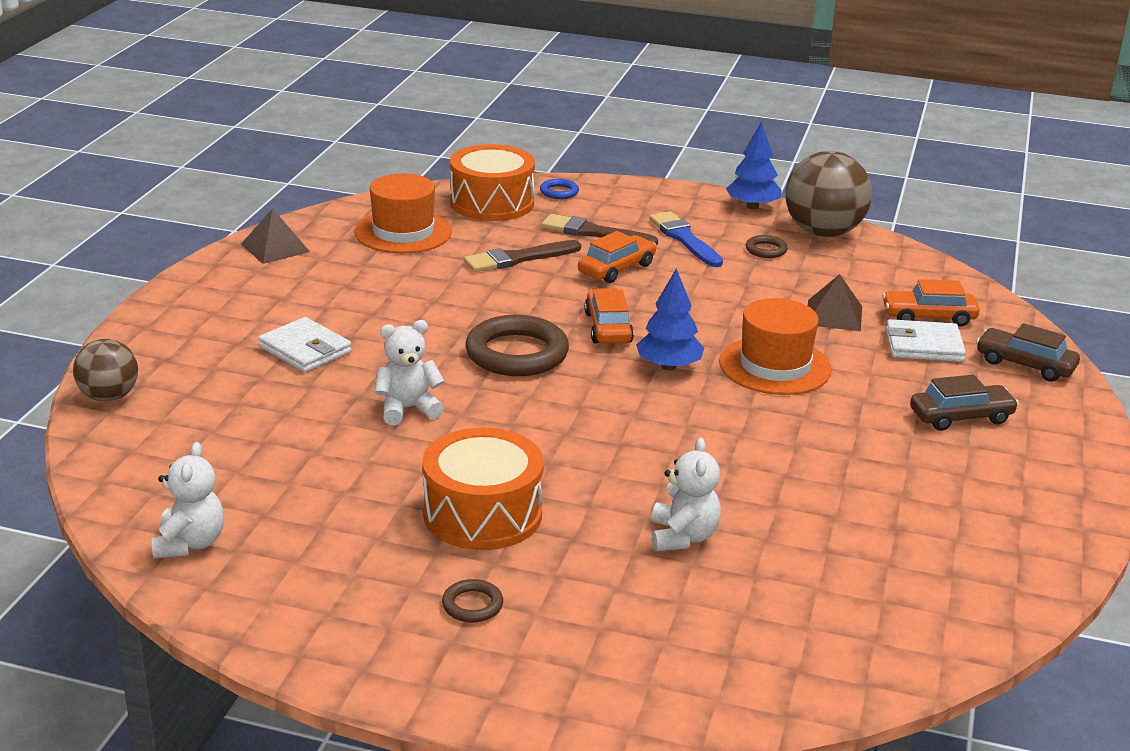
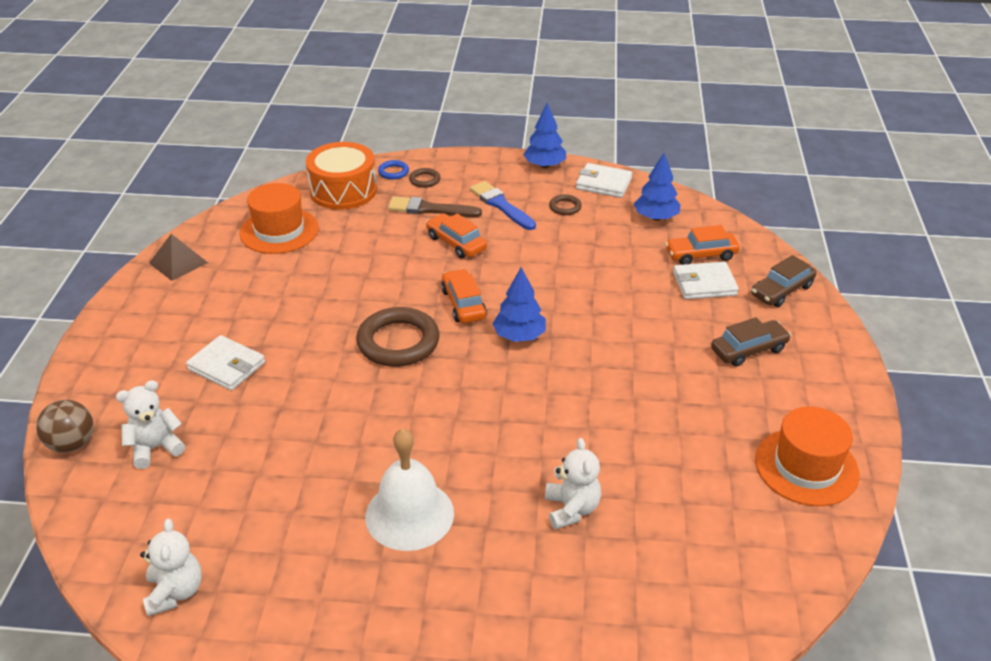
camera: 10 degrees left, 10 degrees up
(408, 409) = (324, 415): white teddy bear -> white teddy bear (155, 448)
(472, 605) = (423, 613): brown ring -> brown ring (424, 180)
(482, 514) = (409, 514): orange drum -> white bell
(518, 259) = (377, 244): brown brush -> none
(616, 269) = (456, 243): orange car -> orange car turned 75 degrees counterclockwise
(775, 366) = (599, 322): orange hat -> orange hat (806, 467)
(823, 232) = (603, 183): brown ball -> white wallet
(834, 315) = (631, 264): brown pyramid -> none
(881, 273) = (655, 217): none -> blue tree
(1025, 365) = (781, 290): brown car -> brown car turned 60 degrees counterclockwise

